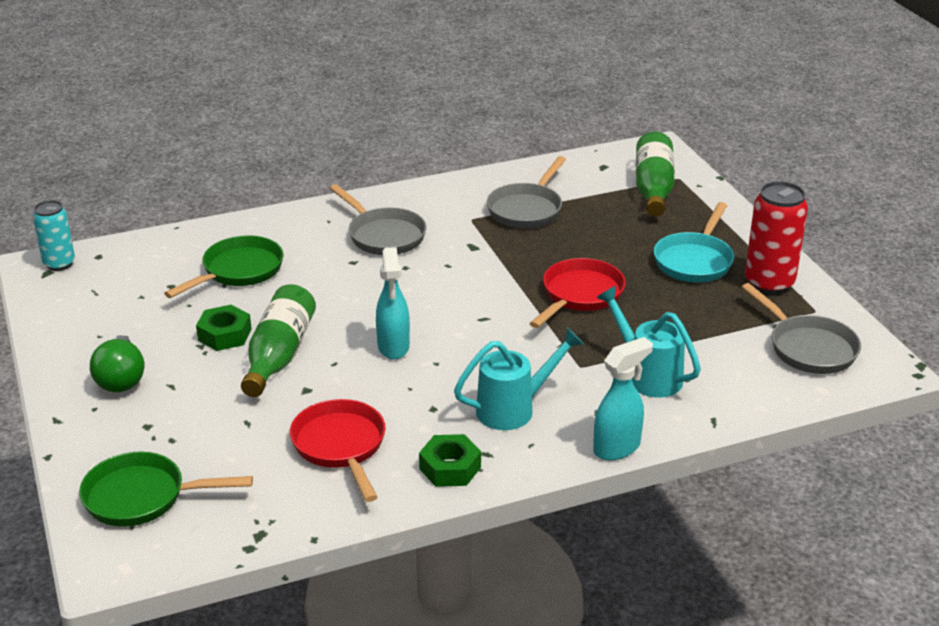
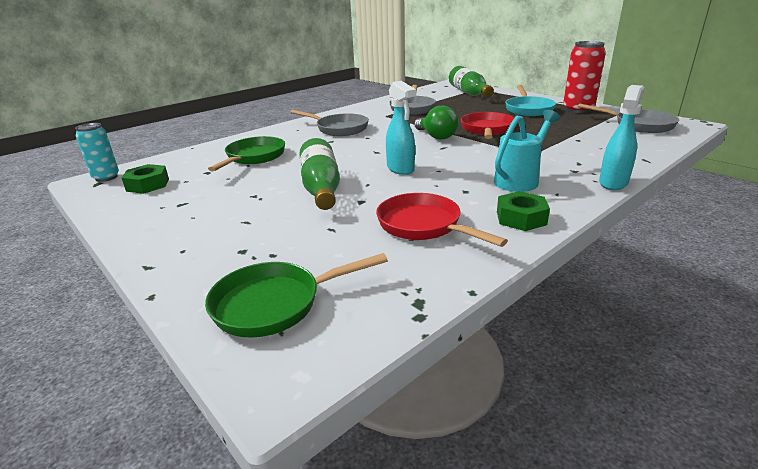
camera: 20 degrees left, 5 degrees down
(121, 379) = (197, 227): green light bulb -> green light bulb (436, 136)
(225, 335) = (269, 186): green nut -> green nut (148, 185)
(647, 375) = (575, 150): turquoise watering can -> none

